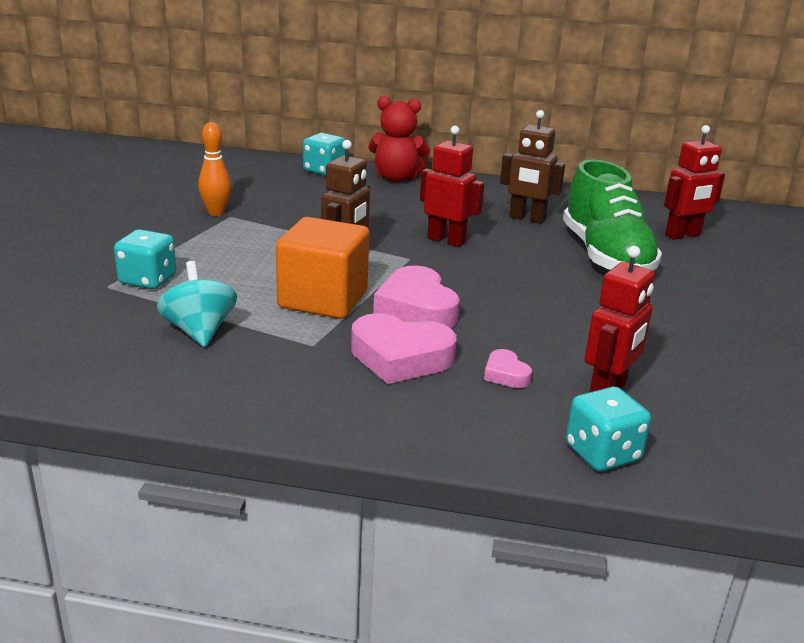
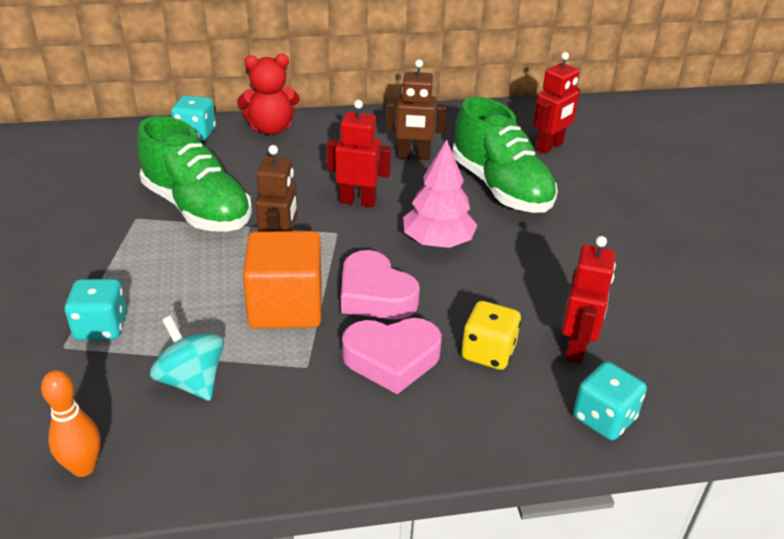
camera: 20 degrees left, 10 degrees up
(216, 212) = (119, 216): orange bowling pin -> orange bowling pin (83, 467)
(289, 219) = (197, 208): none -> green shoe
(505, 374) = (488, 352): pink heart -> yellow dice
(509, 283) = (438, 242): none -> pink tree

